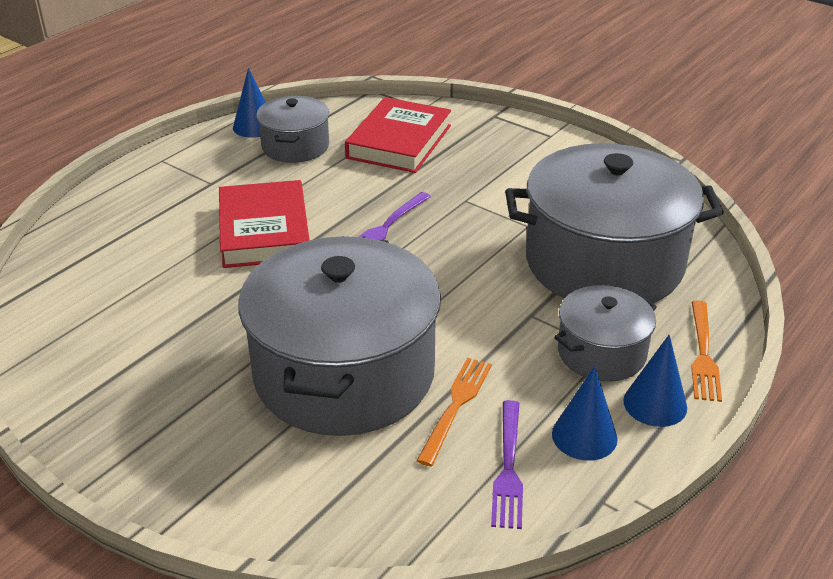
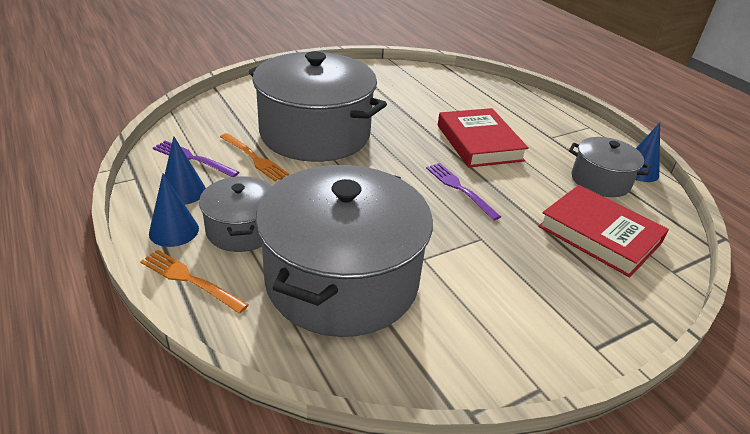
camera: 110 degrees right, 0 degrees up
(264, 231) = (479, 143): red book -> red book turned 60 degrees clockwise

